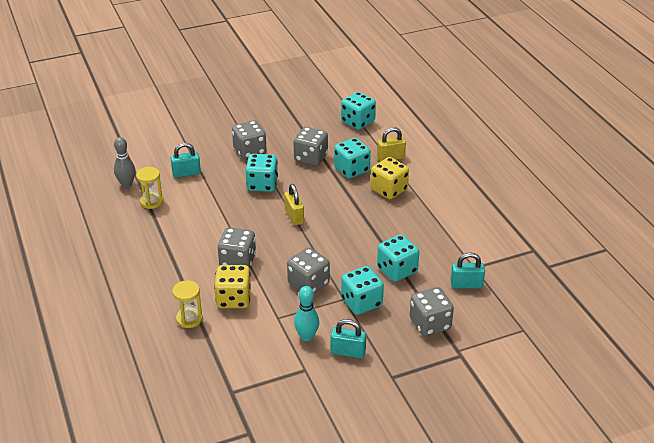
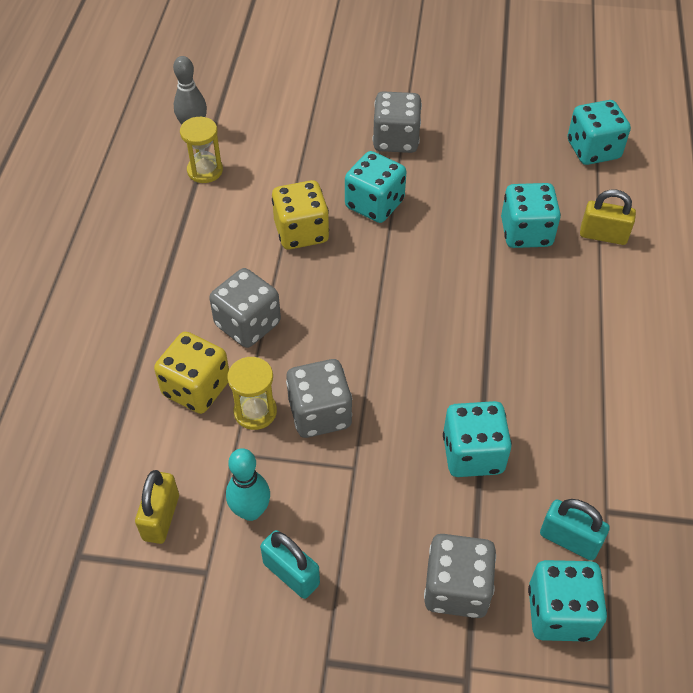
camera: 30 degrees right, 15 degrees up
(186, 173) = (283, 142): turquoise padlock -> none
(189, 319) = (114, 393): yellow hourglass -> yellow hourglass (255, 411)
(294, 216) = (382, 281): yellow padlock -> yellow padlock (161, 517)
(311, 158) = (477, 186): grey dice -> none
(361, 302) = (375, 489): turquoise dice -> turquoise dice (560, 613)
(389, 190) = (560, 294): yellow dice -> yellow dice (301, 232)

